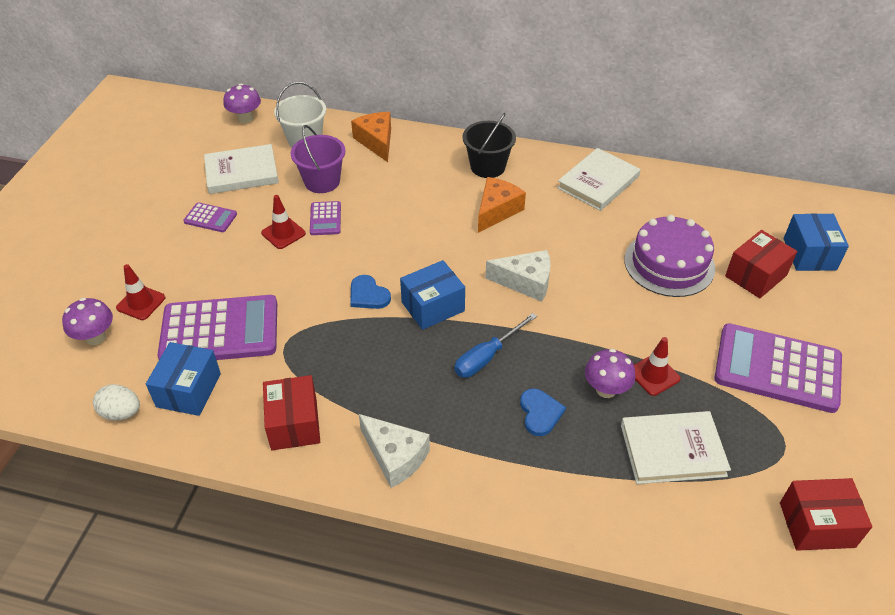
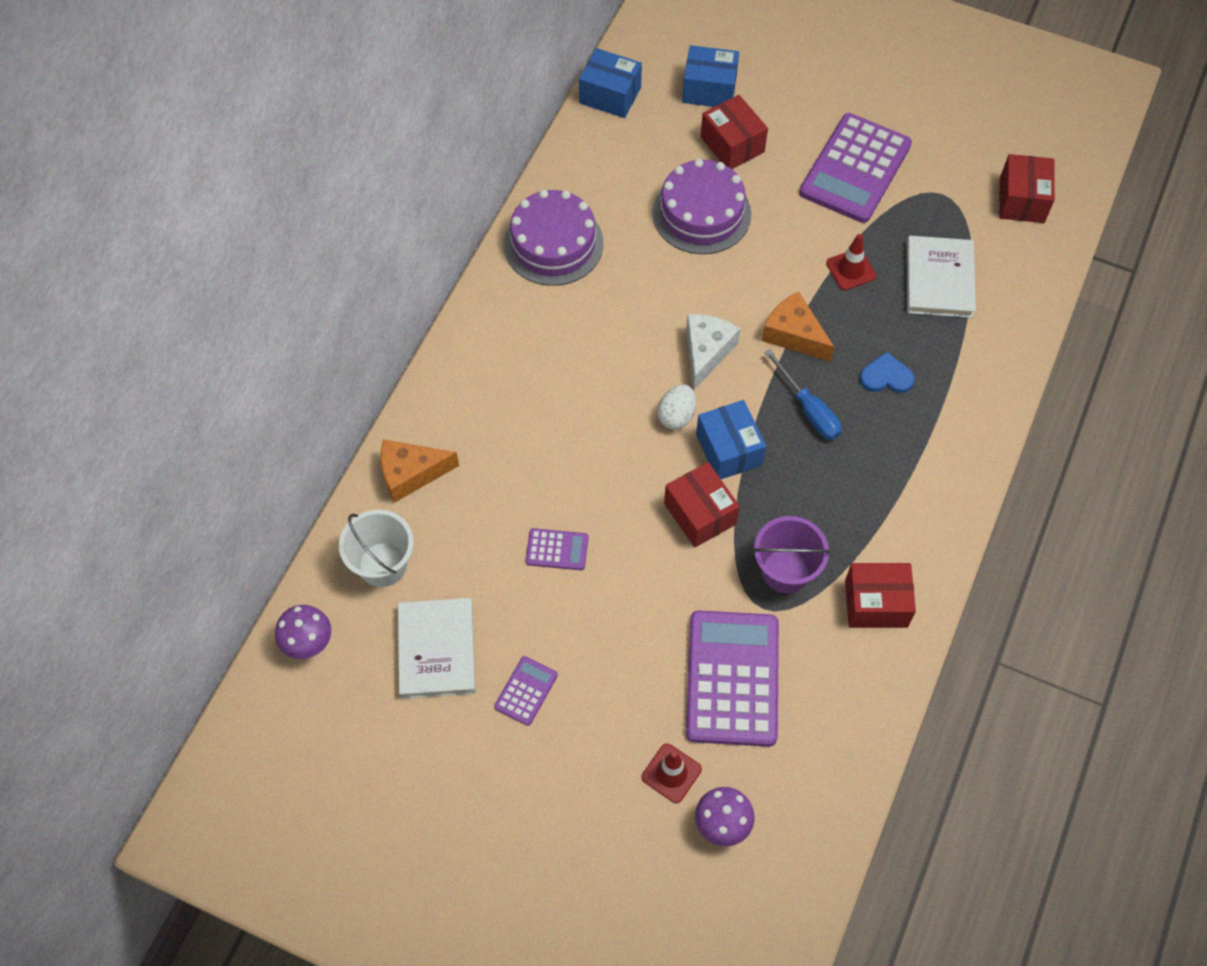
camera: 80 degrees left, 15 degrees up
(121, 413) = (842, 784): white egg -> white egg (676, 416)
(188, 390) = (818, 712): blue box -> blue box (610, 95)
(283, 233) = (574, 601): red traffic cone -> none
(322, 181) = (481, 548): purple bucket -> purple bucket (785, 571)
(368, 295) = (700, 514): blue heart -> red box
(395, 457) = (925, 512): white cheese -> none
(487, 167) = (496, 352): black bucket -> none
(497, 211) = (582, 358): orange cheese -> orange cheese (794, 335)
(598, 182) = (553, 244): white book -> purple cake
(606, 389) = (864, 314): purple mushroom -> none

